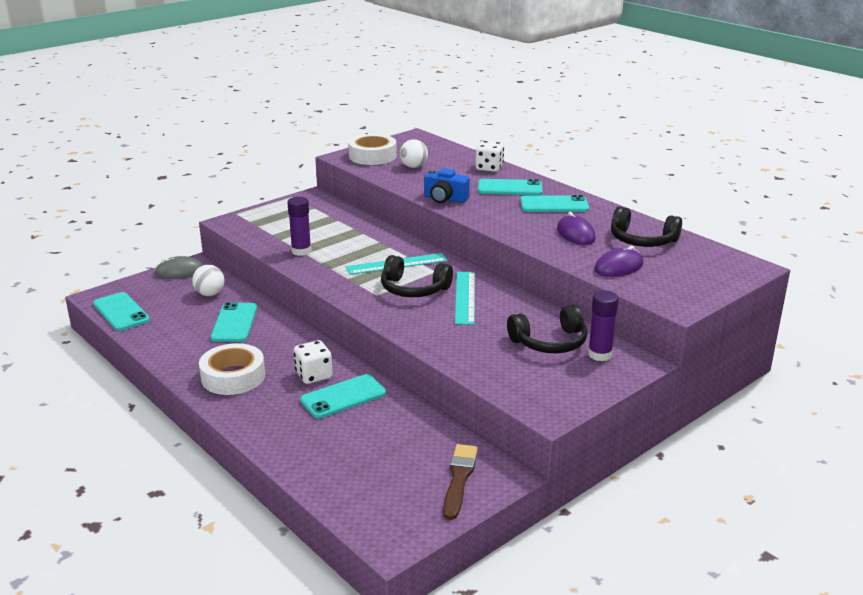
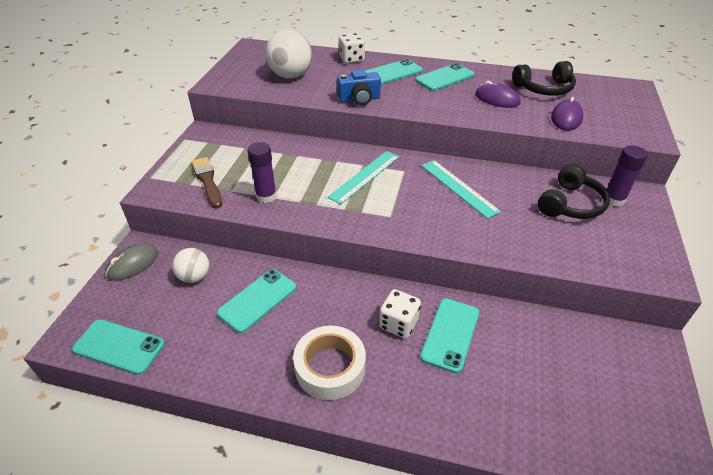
camera: 35 degrees left, 15 degrees up
(234, 323) = (257, 300): turquoise phone -> turquoise phone turned 75 degrees clockwise
(372, 156) = (241, 76): white tape -> none
(413, 289) = (411, 196): black headphones -> none
(414, 167) = (291, 76): white ball -> white ball, size x1.69
(459, 479) = (635, 370): brown brush -> brown brush (207, 181)

